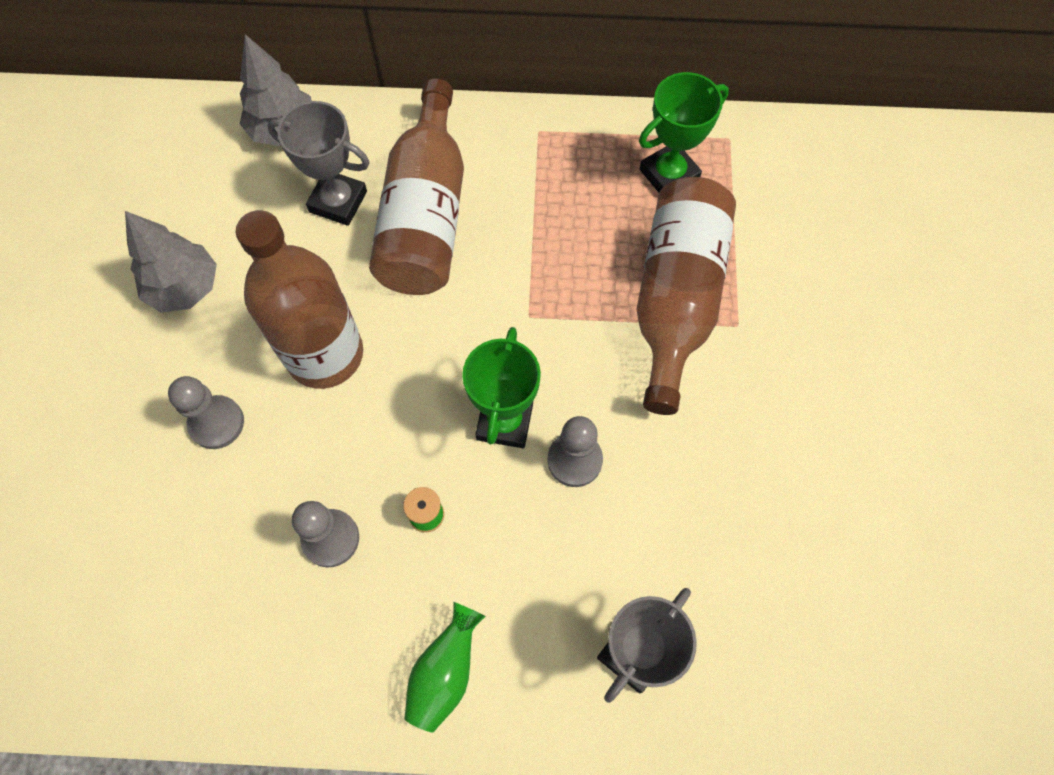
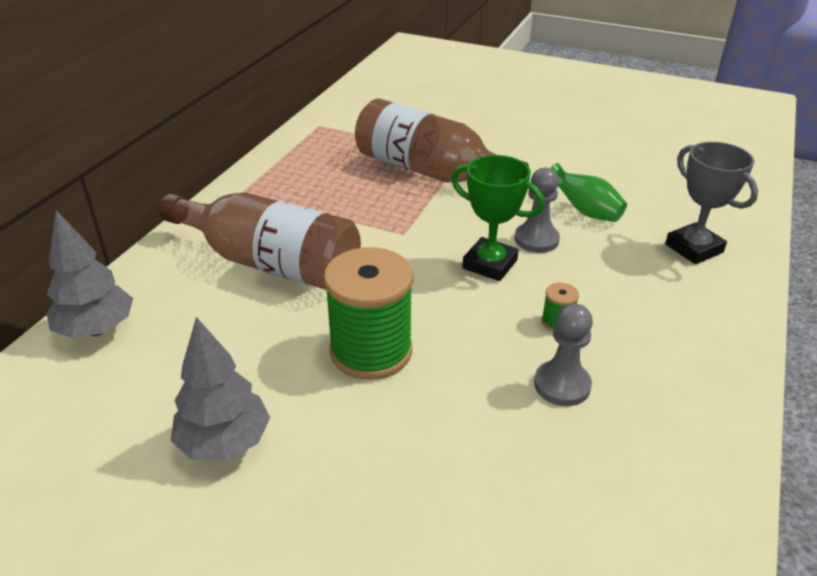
camera: 70 degrees left, 30 degrees down
(216, 423) = (405, 446): grey pawn -> none
(325, 354) = (371, 351): brown bottle -> green spool
(338, 201) = (213, 310): grey trophy -> none
(445, 672) = (699, 341): green vase -> green vase (584, 211)
(669, 175) = (328, 151): green trophy -> none

